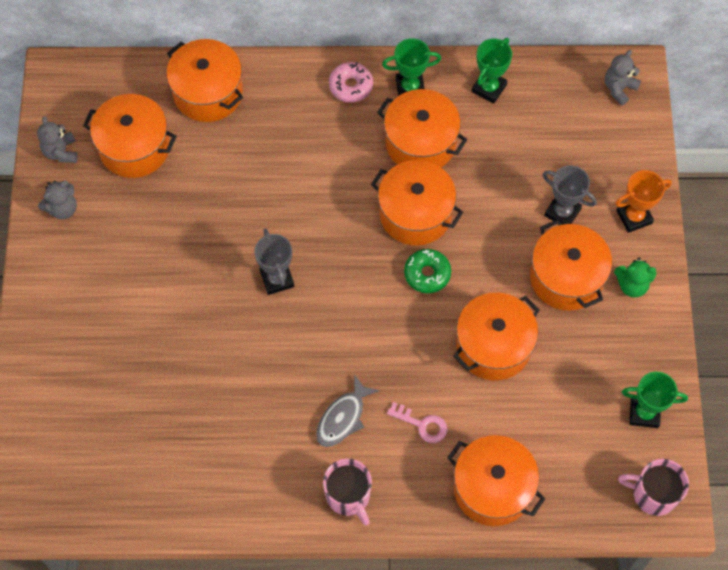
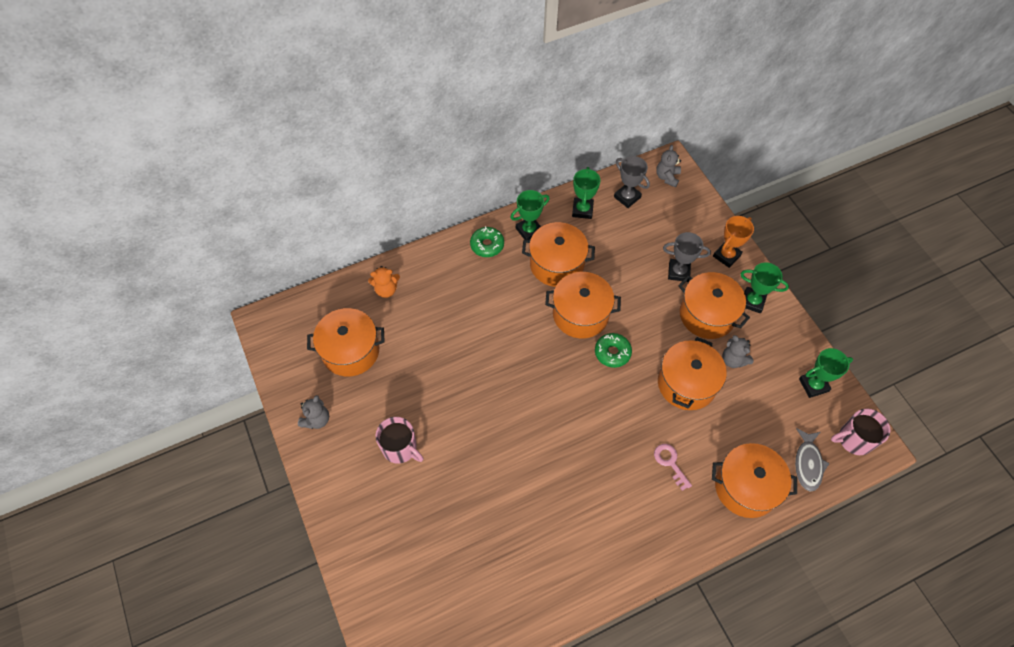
camera: 25 degrees left, 5 degrees down
(61, 152) = (294, 377): grey teddy bear -> grey teddy bear (733, 360)
(208, 92) = (386, 290): orange pot -> orange teddy bear
(277, 279) = (507, 402): grey trophy -> grey trophy (627, 197)
(343, 418) = (611, 484): grey fish -> grey fish (808, 463)
(348, 496) = (648, 542): pink mug -> pink mug (400, 448)
(351, 86) = (487, 245): pink donut -> green donut
(422, 424) = (670, 463): pink key -> pink key turned 120 degrees counterclockwise
(632, 285) = (752, 301): green teddy bear -> green trophy

